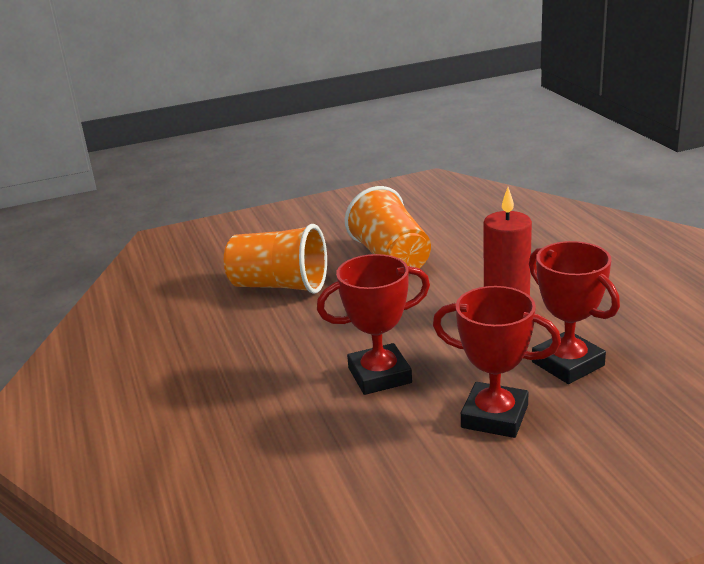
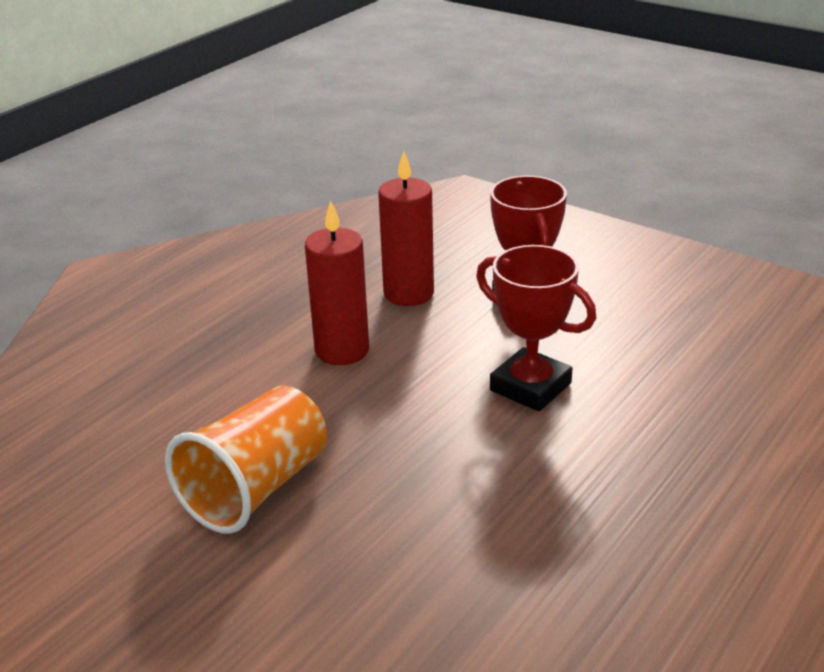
camera: 125 degrees left, 5 degrees up
(279, 286) = (411, 566): orange cup -> none
(568, 364) = (408, 293): red trophy -> red candle

